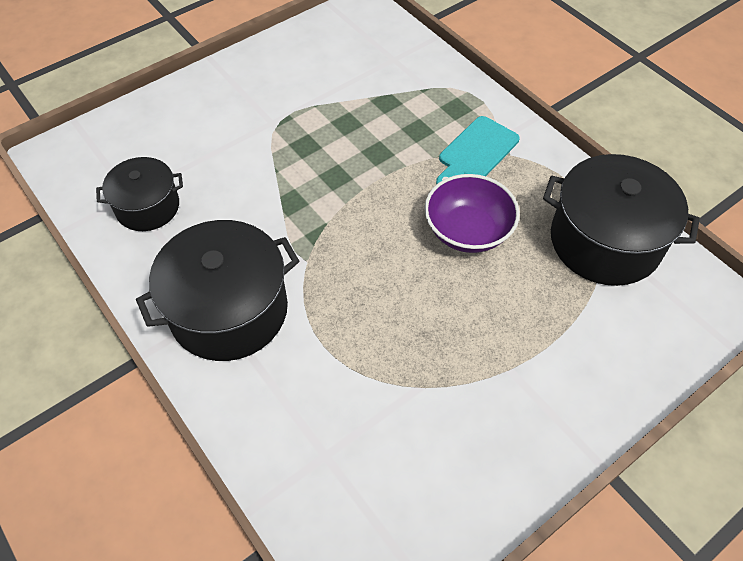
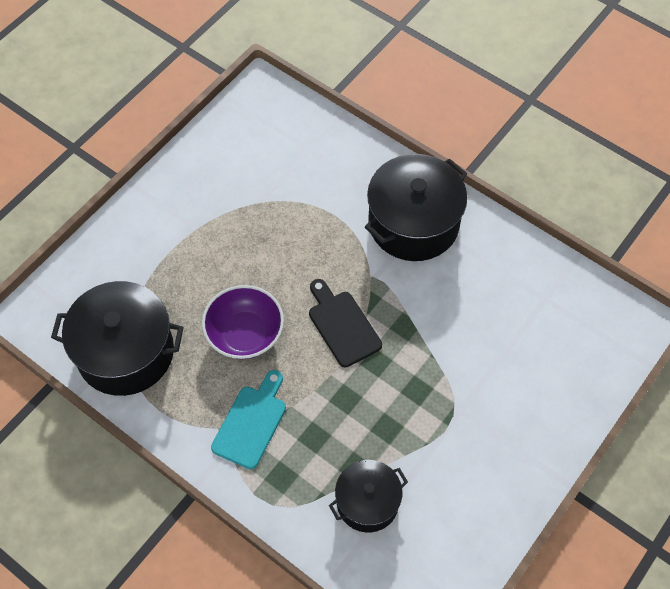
camera: 165 degrees right, 5 degrees up
(147, 207) = (524, 292): black pot -> black pot (367, 502)
(358, 217) = (342, 325): none -> black cutting board

